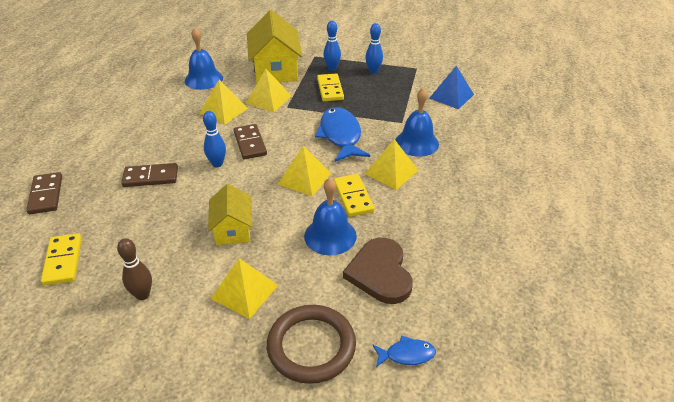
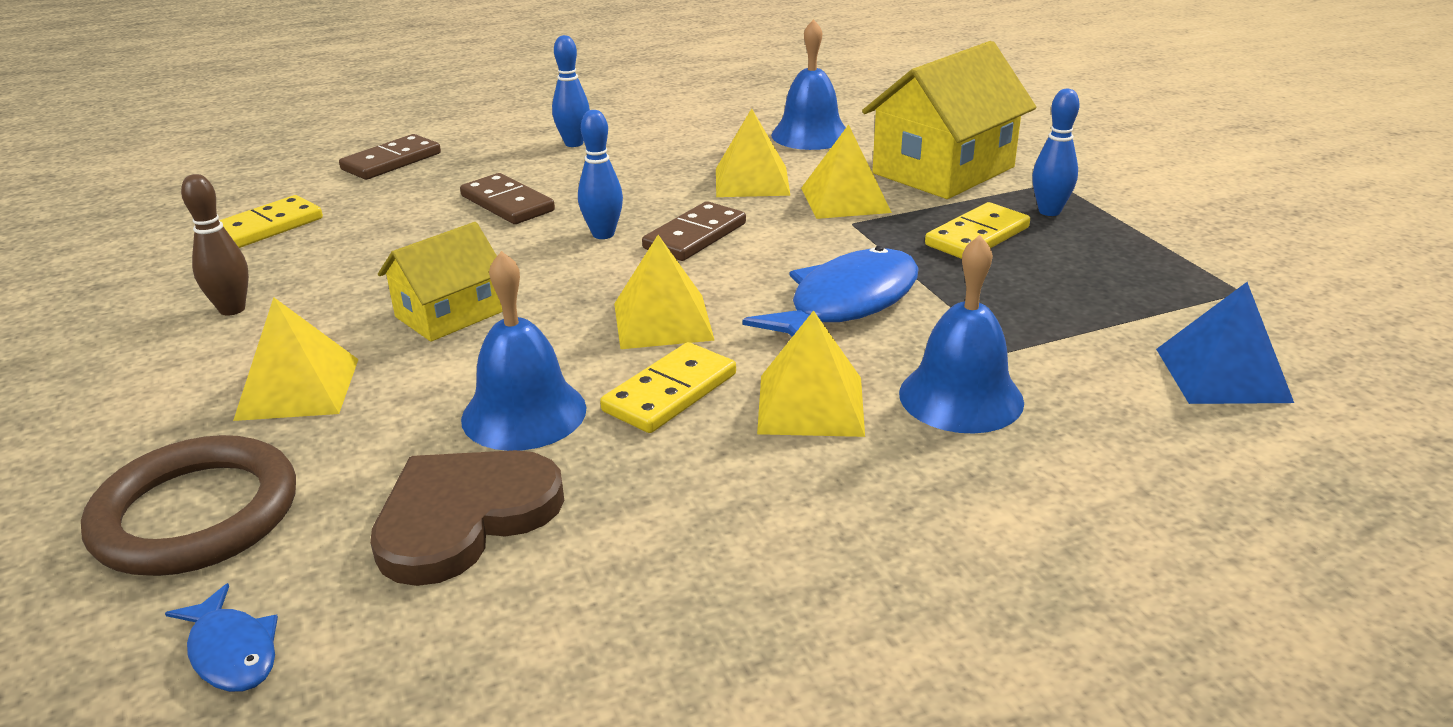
camera: 55 degrees right, 10 degrees down
(373, 71) = (1126, 252): blue bowling pin -> blue bowling pin (574, 143)

